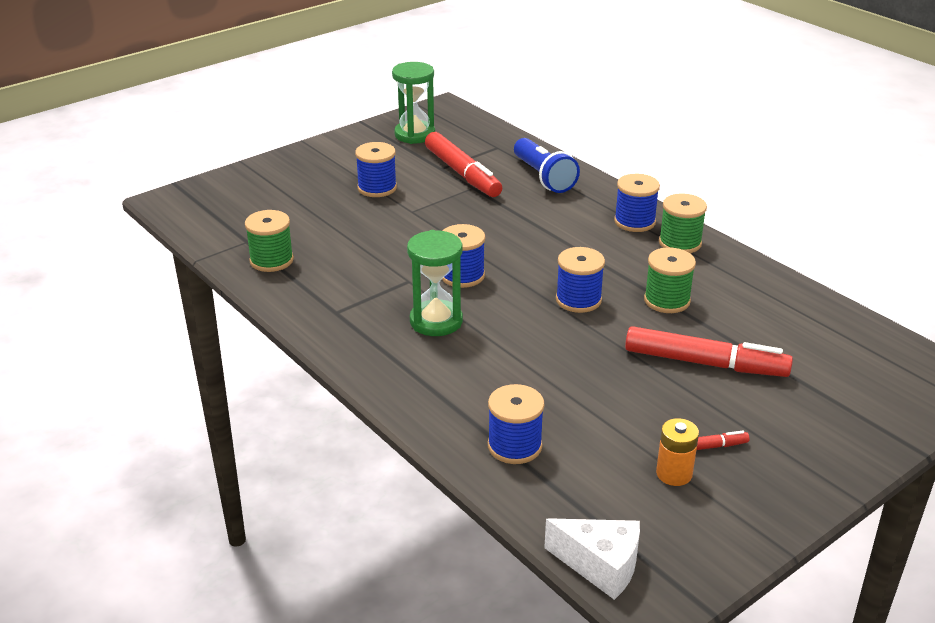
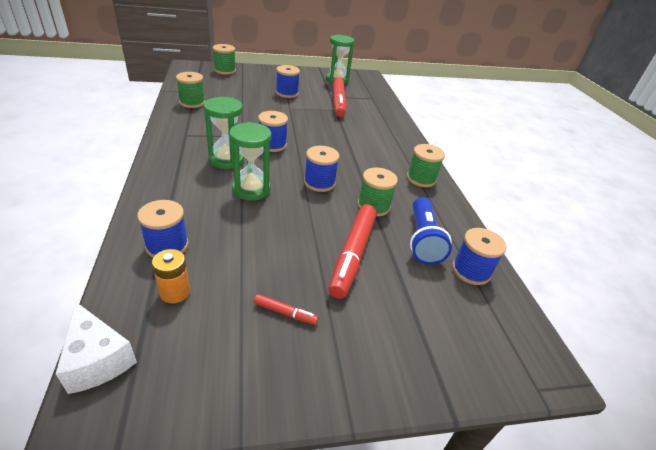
camera: 25 degrees right, 5 degrees up
(236, 186) = (225, 70): none -> green spool
(515, 344) = (251, 189): none -> green hourglass
(543, 177) = (379, 119): blue flashlight -> blue flashlight (422, 240)
(634, 222) = (406, 157): blue spool -> blue spool (471, 271)
(674, 474) = (237, 319): orange battery -> orange battery (175, 292)
(705, 363) = (353, 254): red marker -> red marker turned 60 degrees clockwise

